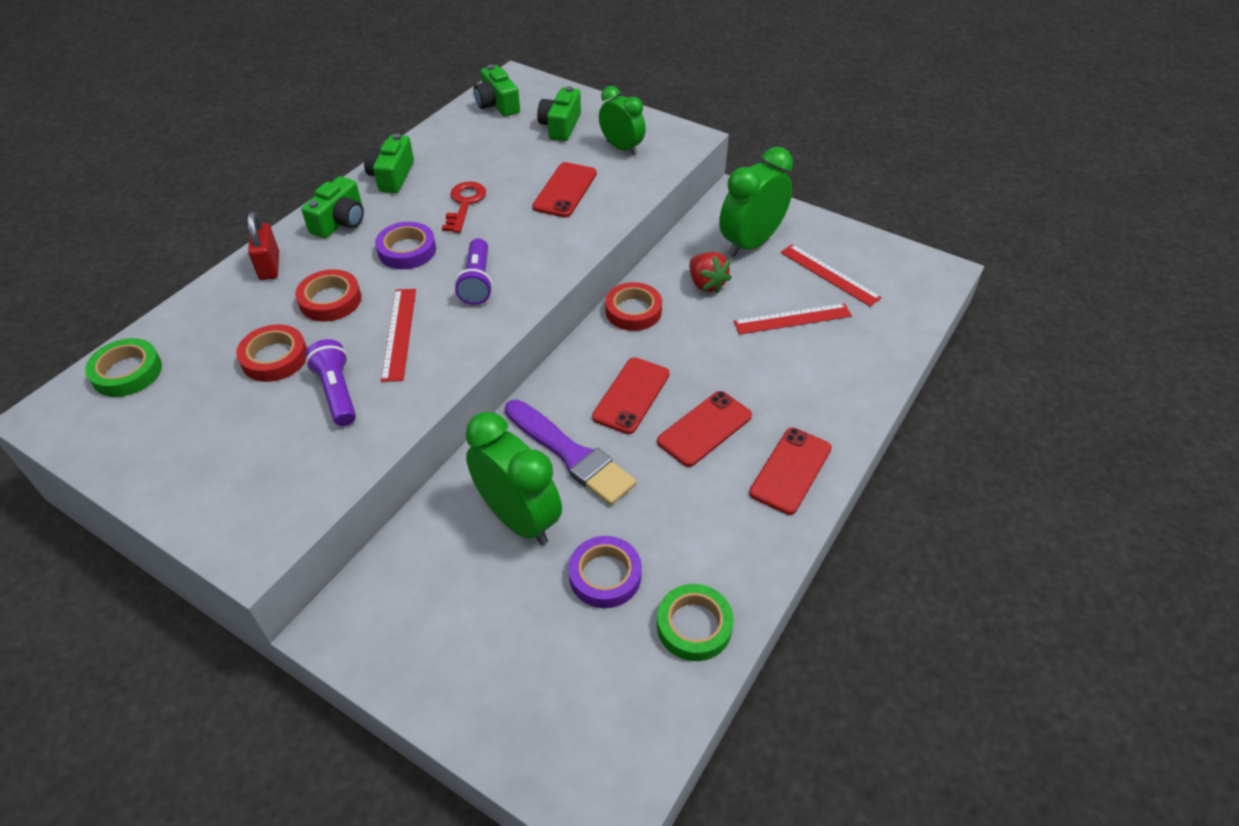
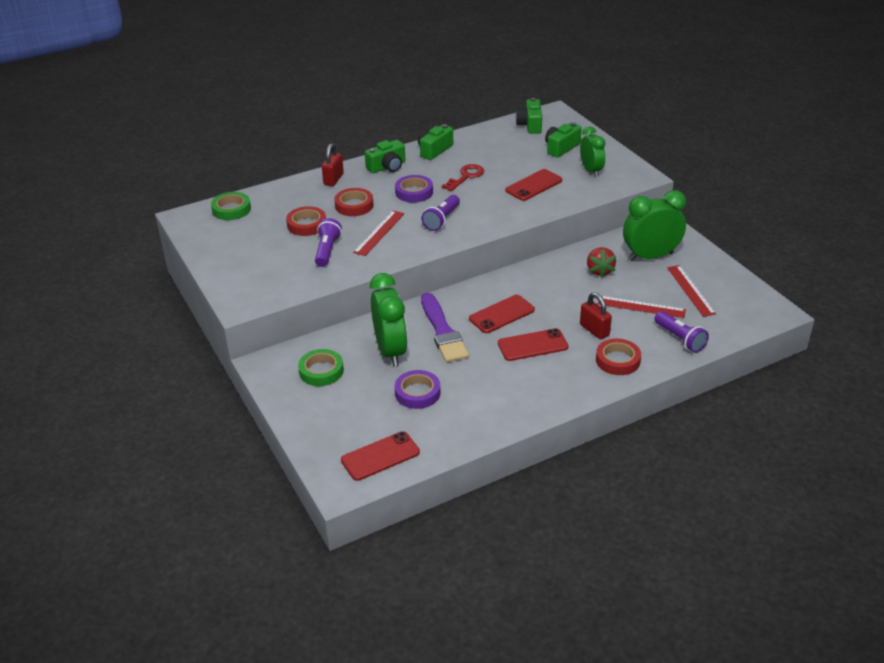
camera: 30 degrees right, 10 degrees down
(633, 311) = (539, 271): red tape -> red tape (617, 360)
(694, 626) = (448, 432): green tape -> green tape (321, 371)
(763, 374) = (594, 330): none -> red padlock
(790, 470) = (568, 383): red phone -> red phone (380, 456)
(869, 348) = (680, 339): none -> purple flashlight

